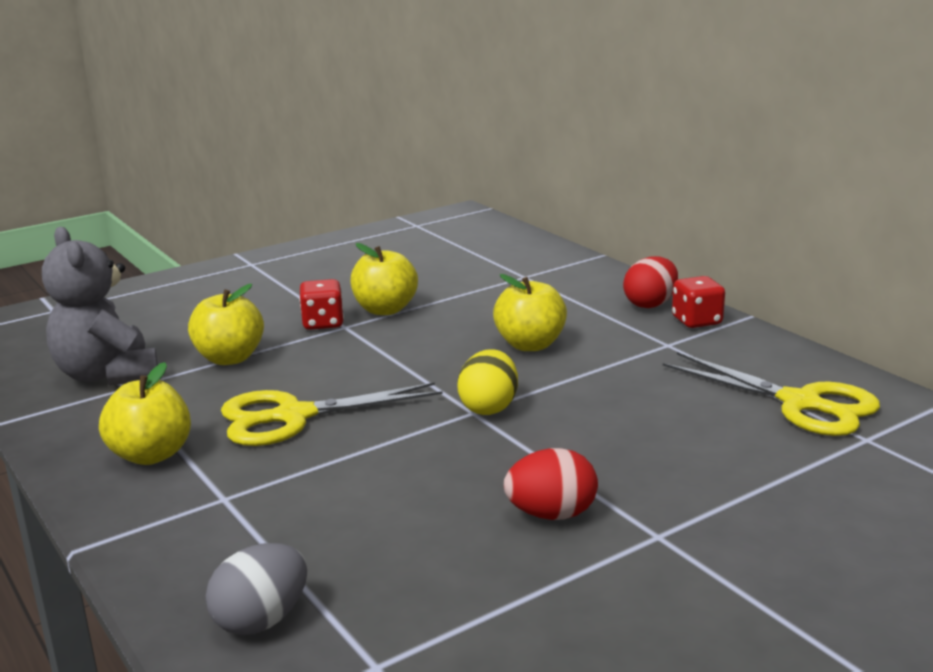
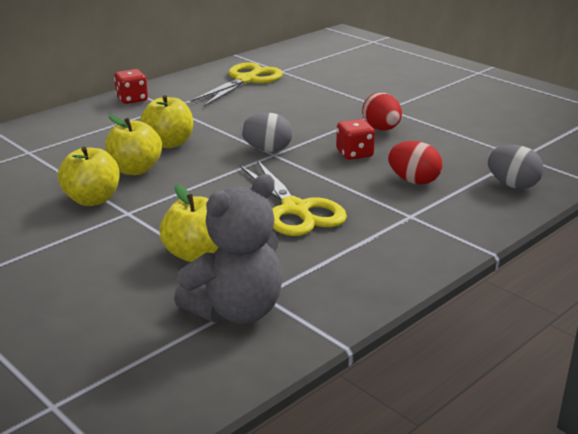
camera: 100 degrees left, 5 degrees up
(151, 455) = (369, 253): yellow apple -> yellow apple (135, 170)
(323, 323) = (120, 223): red dice -> red dice (354, 154)
(489, 407) = (267, 150): yellow egg -> grey egg
(650, 304) = (100, 111): red egg -> red egg (413, 181)

